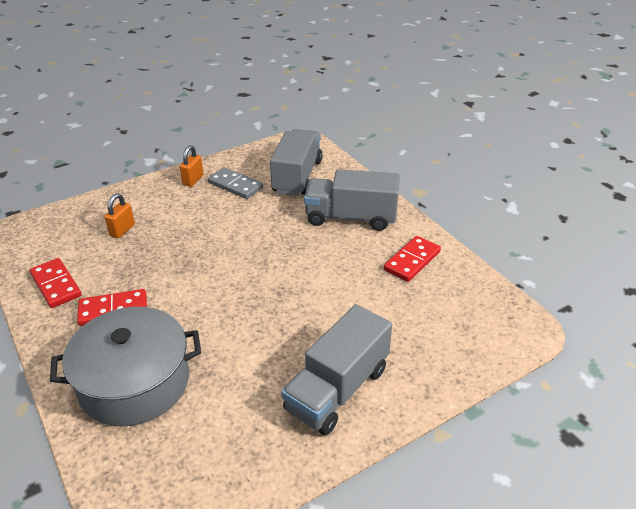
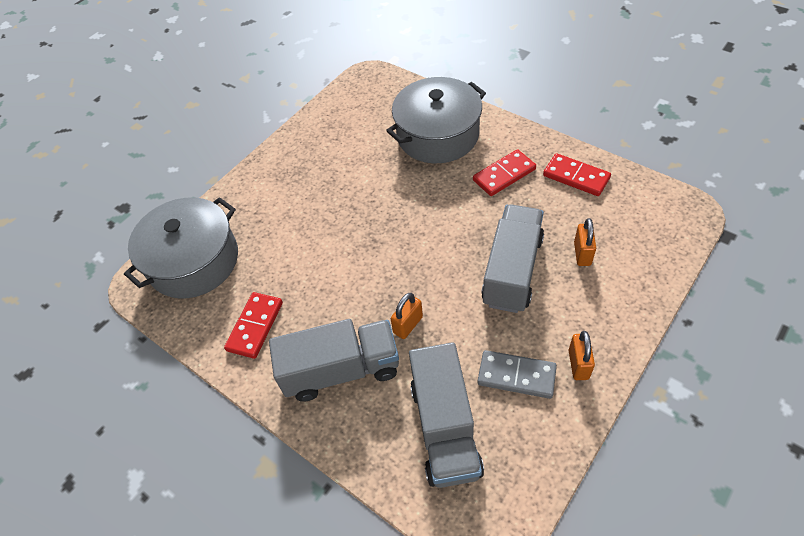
camera: 165 degrees right, 15 degrees up
(287, 227) = (408, 325): none -> orange padlock
(337, 389) = (291, 179): grey truck -> grey truck (512, 271)
(468, 332) = (194, 261): none -> grey pot

